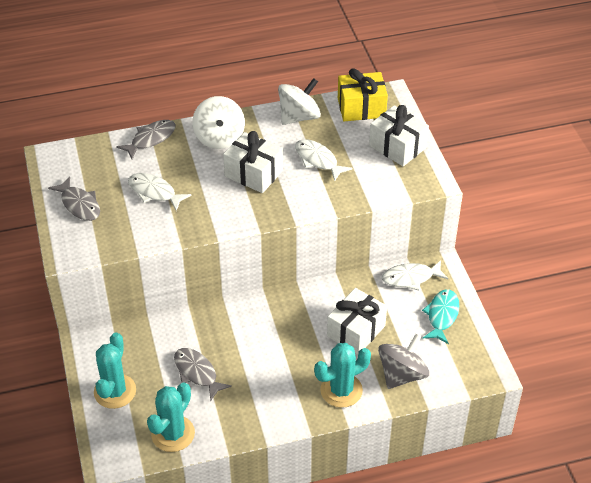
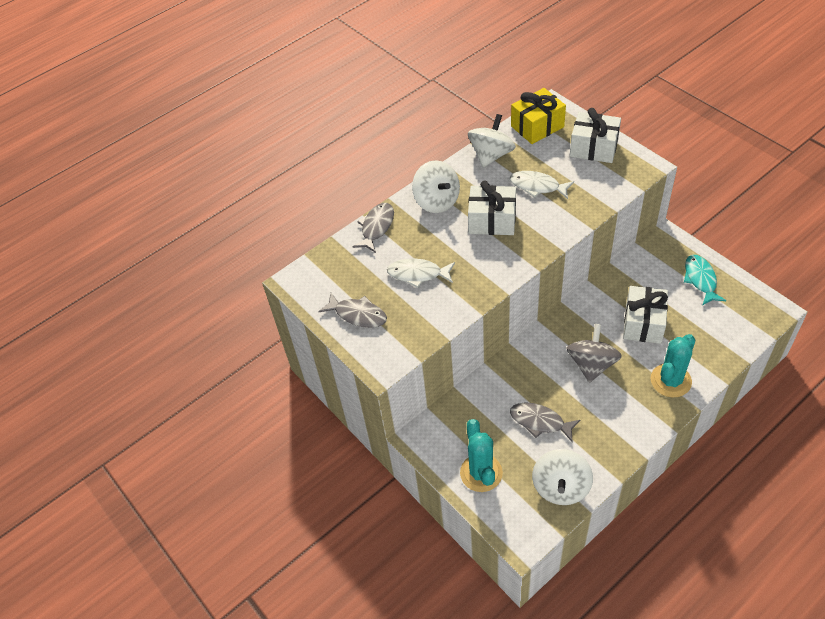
camera: 20 degrees left, 5 degrees up
(173, 434) = (561, 487): turquoise cactus -> white spinning top
(402, 374) = (708, 344): grey spinning top -> grey spinning top (591, 364)
(410, 278) = (652, 258): white fish -> none

